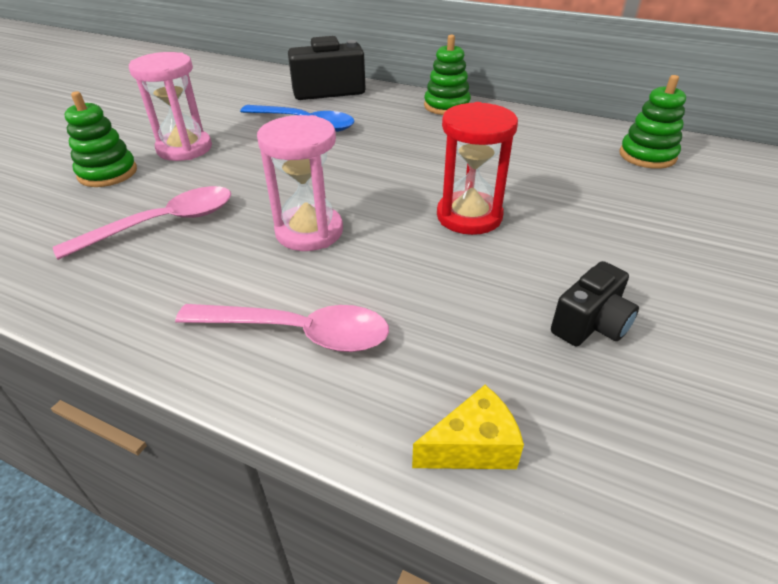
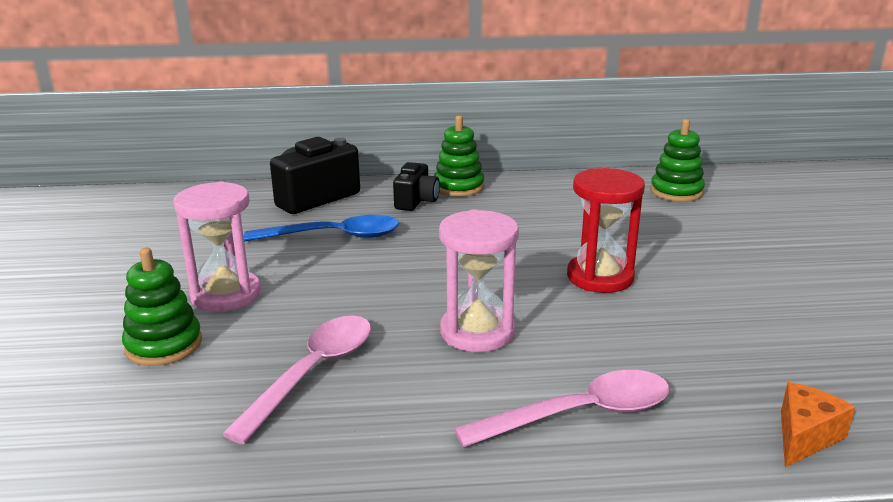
camera: 30 degrees left, 15 degrees down
(472, 446) = (804, 436): yellow cheese -> orange cheese
(590, 324) = (781, 327): black camera -> black camera (416, 201)

